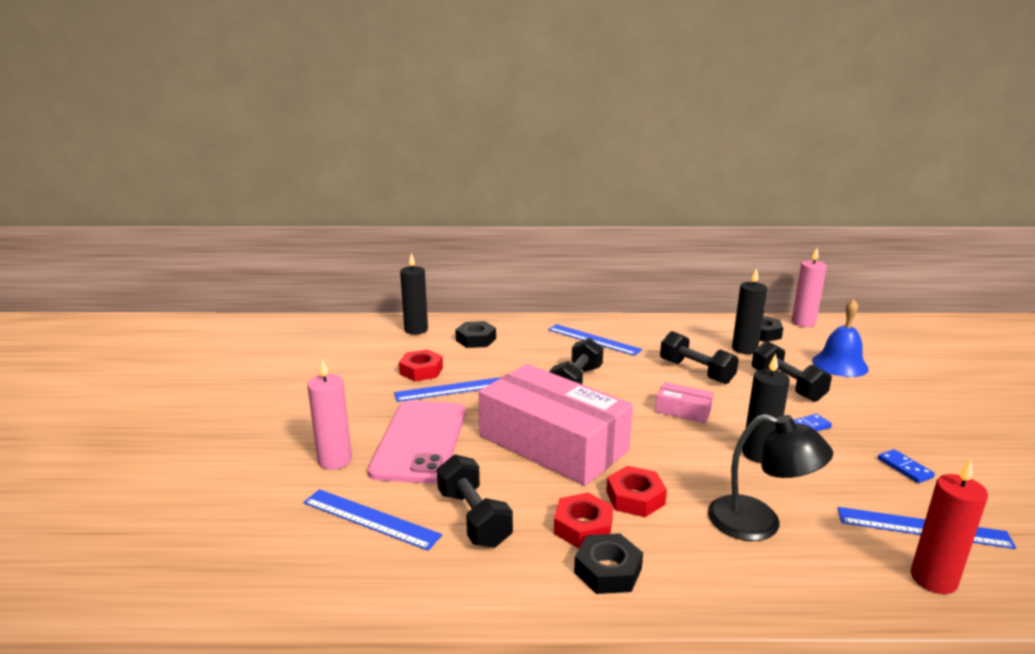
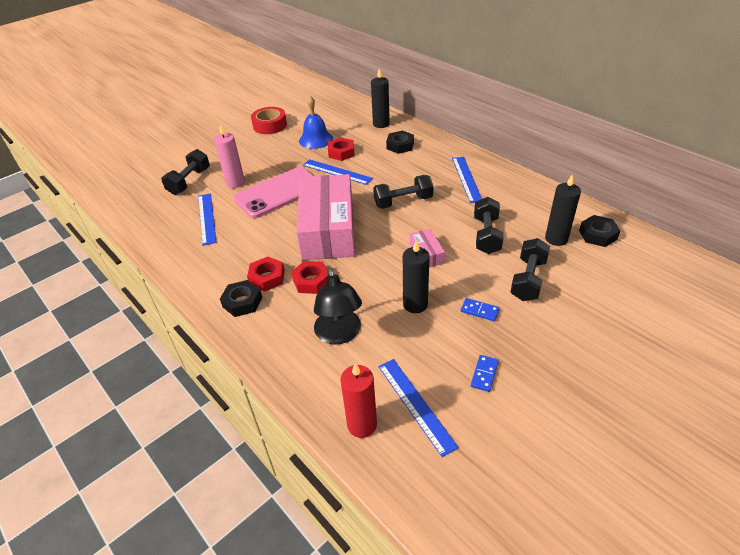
camera: 50 degrees right, 20 degrees up
(264, 383) = (270, 125): none -> red tape
(473, 518) = (237, 243): black dumbbell -> black dumbbell (189, 181)
(803, 323) = (655, 245): pink candle -> none
(840, 364) = (606, 290): blue bell -> blue bell (316, 139)

